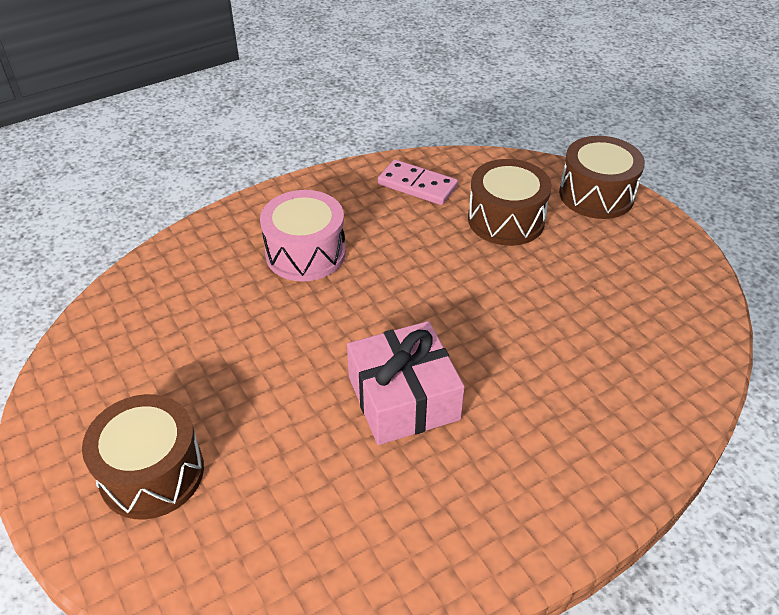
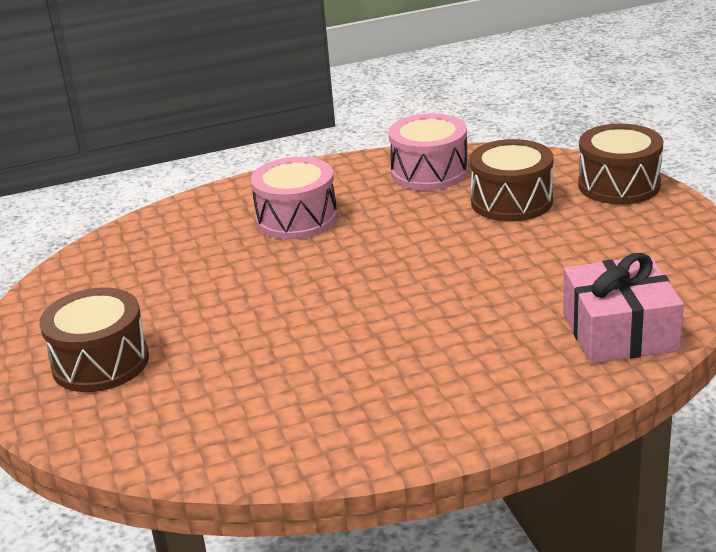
camera: 15 degrees right, 15 degrees down
(403, 398) = (351, 327): pink gift -> pink gift (619, 331)
(417, 185) = (429, 172): pink domino -> pink drum

